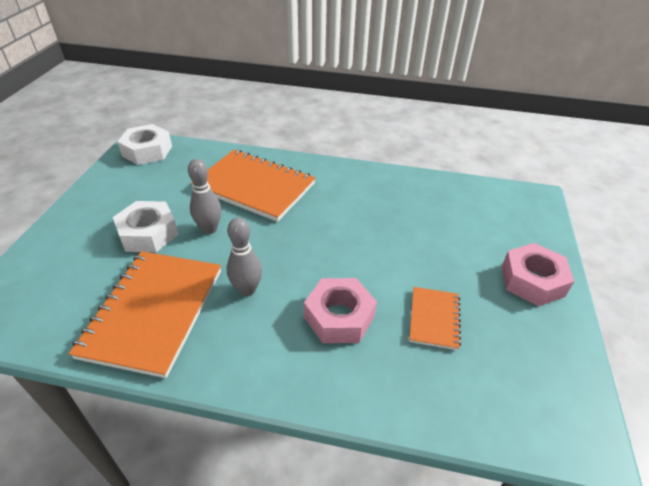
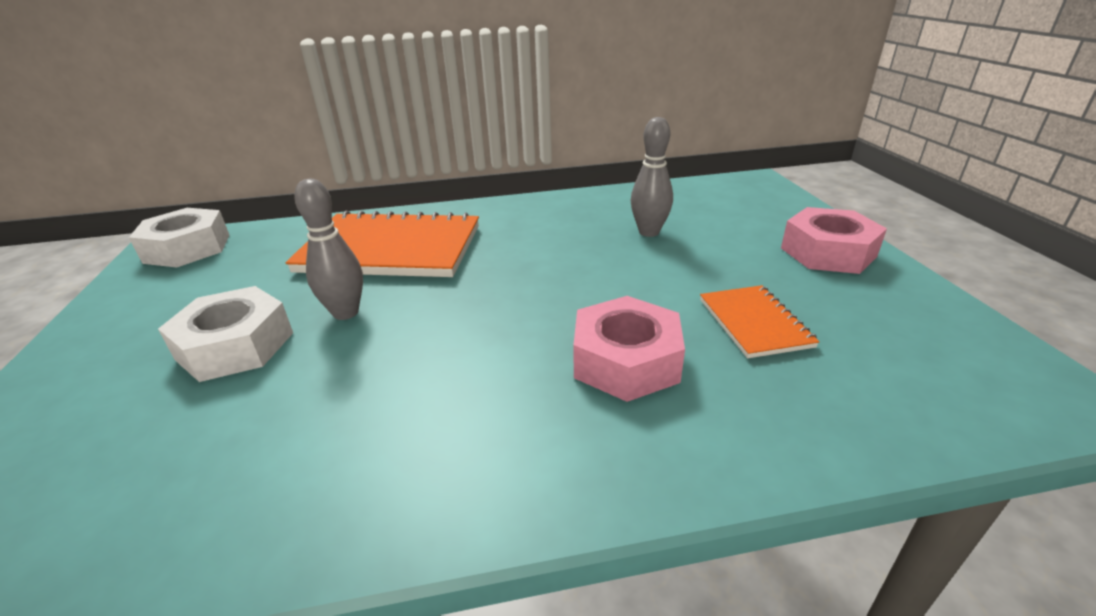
camera: 20 degrees left, 10 degrees down
(153, 312) = (298, 454): orange notebook -> none
(247, 290) = (457, 371): grey bowling pin -> grey bowling pin (649, 232)

